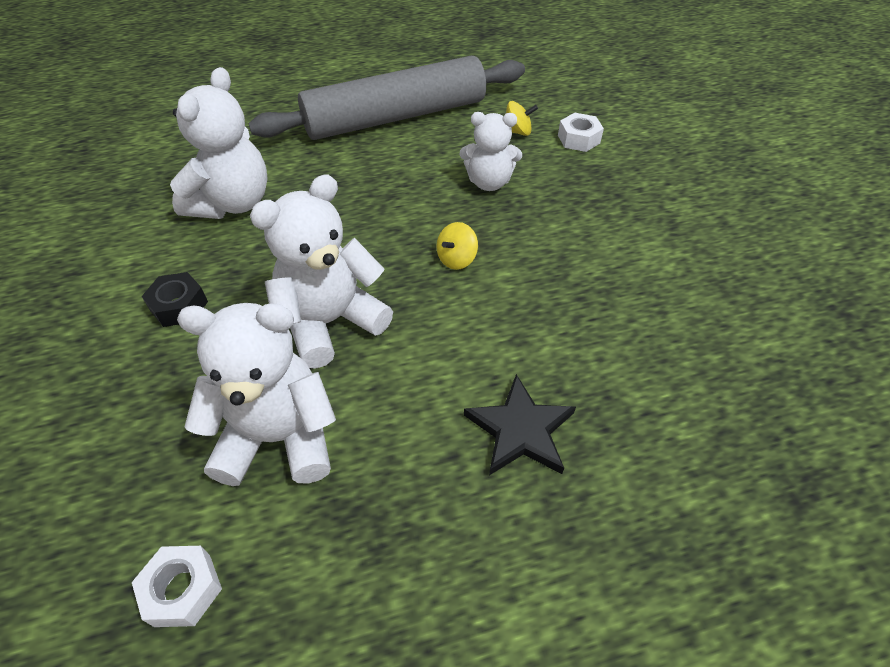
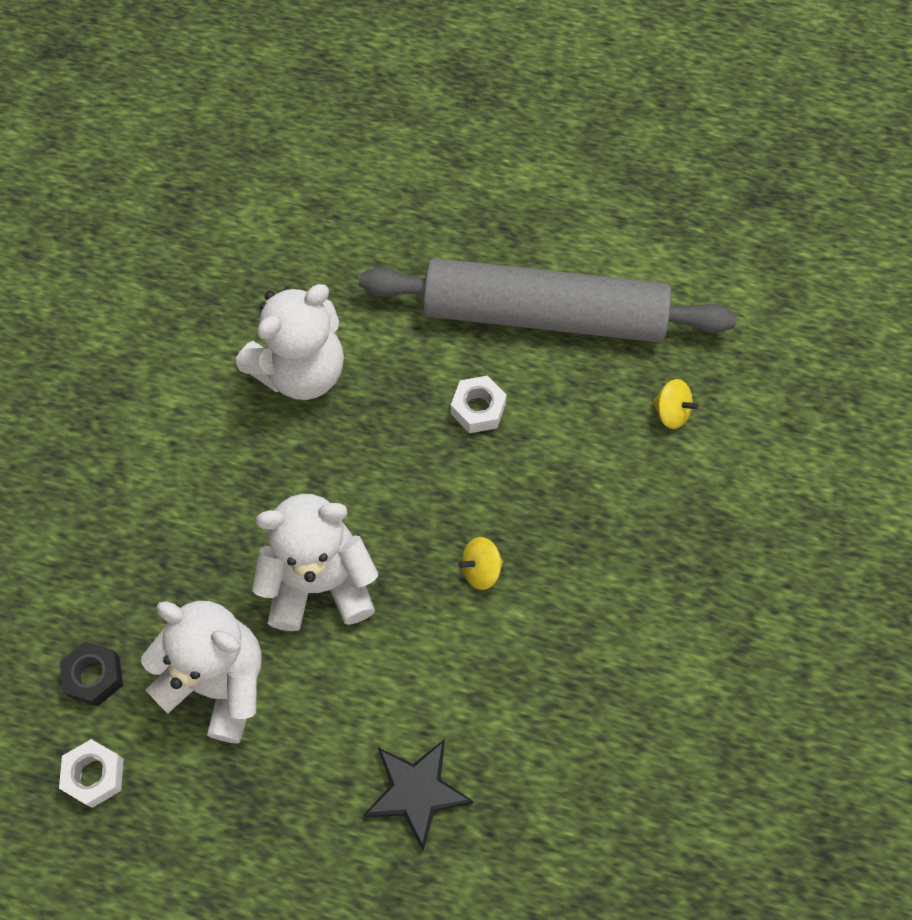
camera: 30 degrees right, 15 degrees up
(179, 306) = (196, 489): black nut -> black nut (94, 676)
(489, 182) = (583, 478): white teddy bear -> none
(578, 139) = (736, 462): white nut -> white nut (478, 409)

